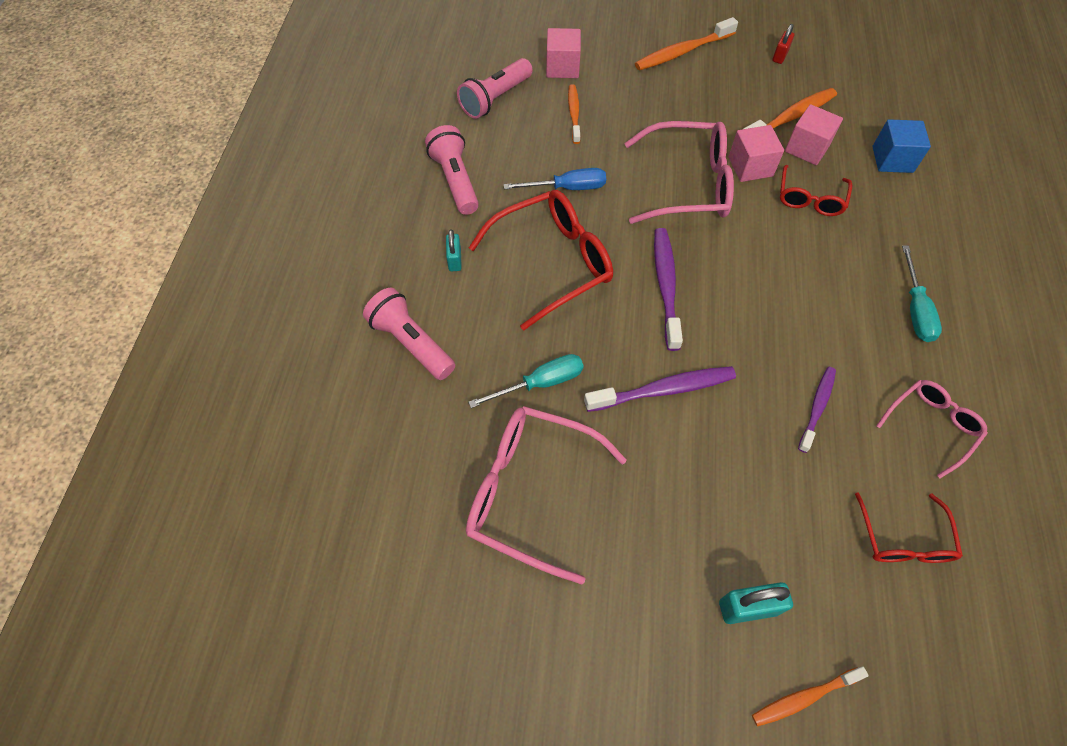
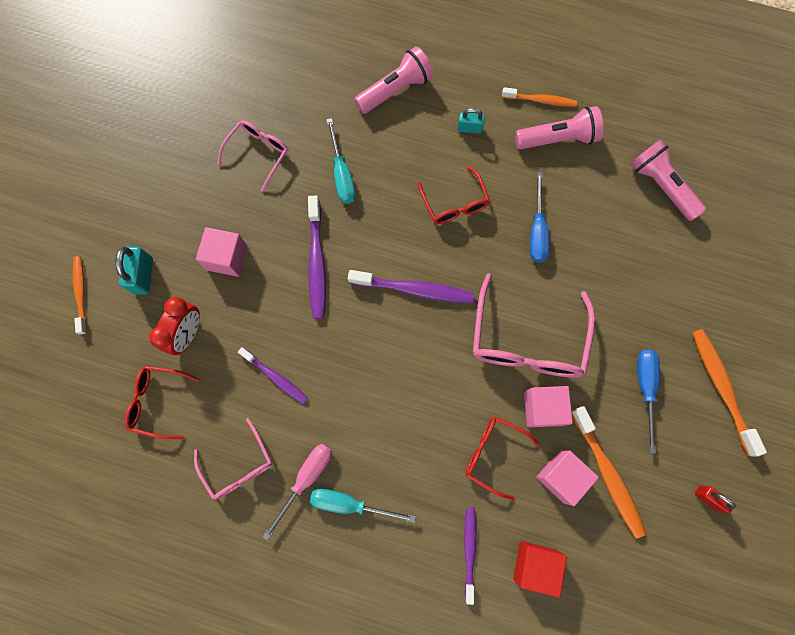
camera: 100 degrees right, 15 degrees up
(530, 492) = (258, 154): pink glasses -> pink glasses, size x0.58
(553, 262) = (454, 203): red glasses -> red glasses, size x0.58
(562, 67) = (703, 257): pink cube -> pink cube (227, 258)
(574, 113) = (634, 255): orange toothbrush -> orange toothbrush (540, 100)
(702, 98) = (645, 388): none -> blue screwdriver
(804, 523) = (188, 333): none -> red clock
(892, 159) = (534, 564): blue cube -> red cube
(906, 206) = (469, 550): none -> purple toothbrush
(911, 354) = (306, 479): none -> pink screwdriver

